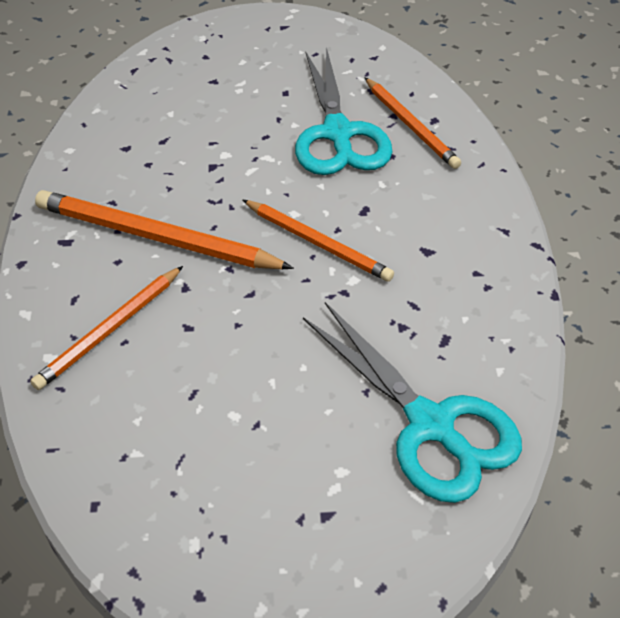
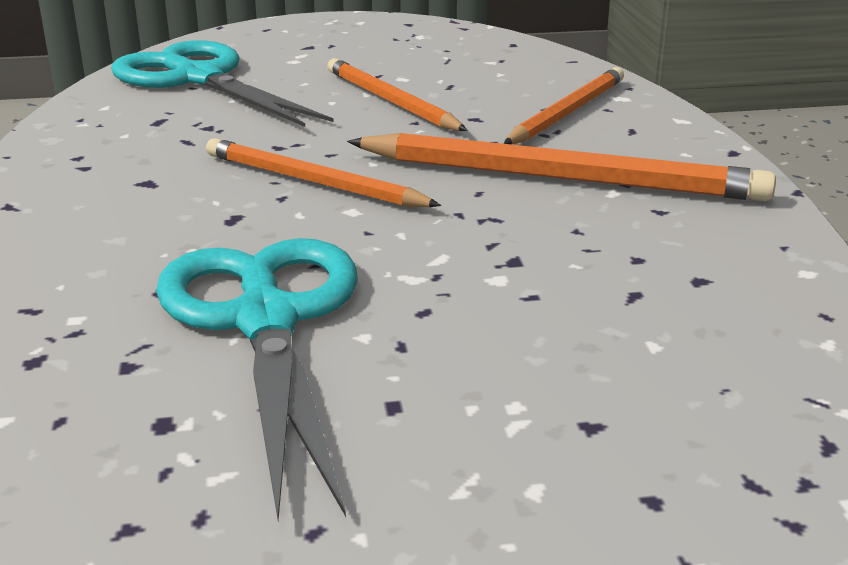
camera: 175 degrees right, 20 degrees down
(411, 125) = (96, 343): orange pencil -> orange pencil (390, 101)

